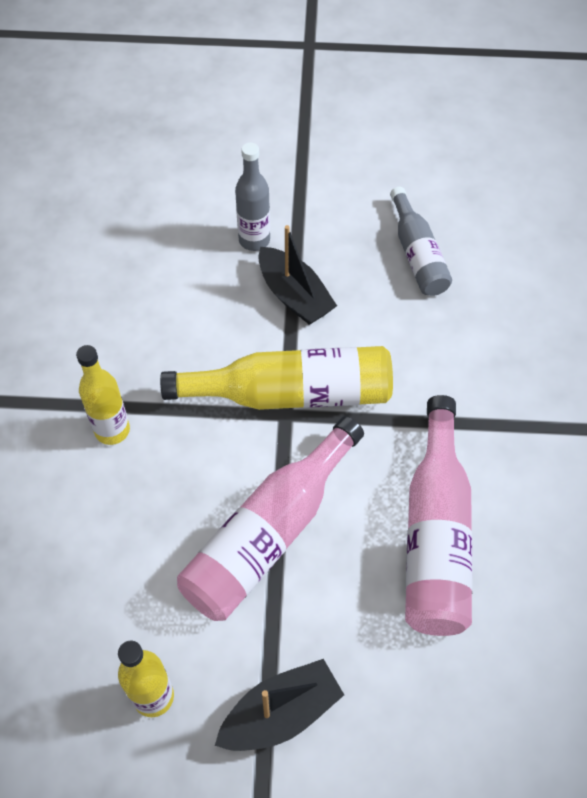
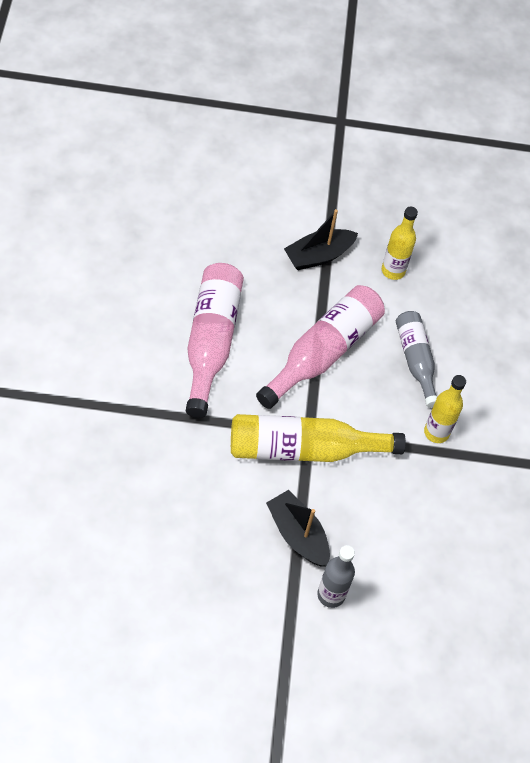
camera: 175 degrees right, 0 degrees up
(417, 254) = (186, 567): grey bottle -> grey bottle (415, 360)

